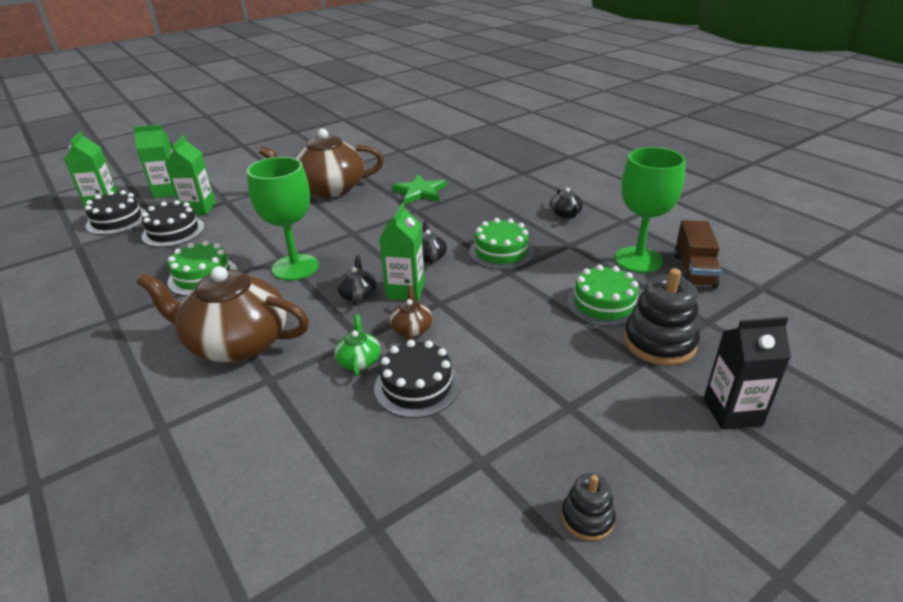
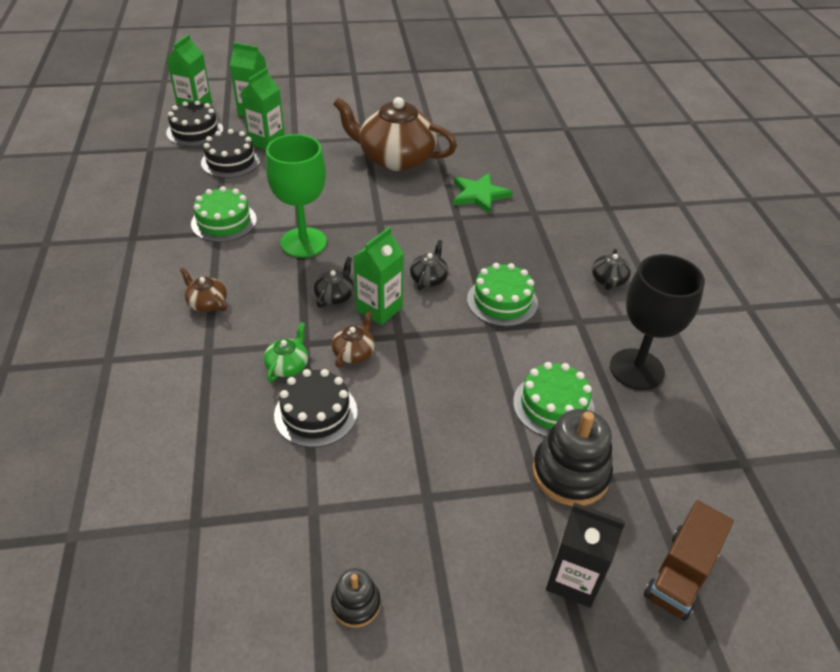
camera: 25 degrees right, 10 degrees up
(236, 342) = (207, 303): brown teapot -> brown teapot, size x0.42
(638, 260) = (636, 369): green goblet -> black goblet
(694, 271) = (686, 409): brown truck -> brown truck (680, 573)

